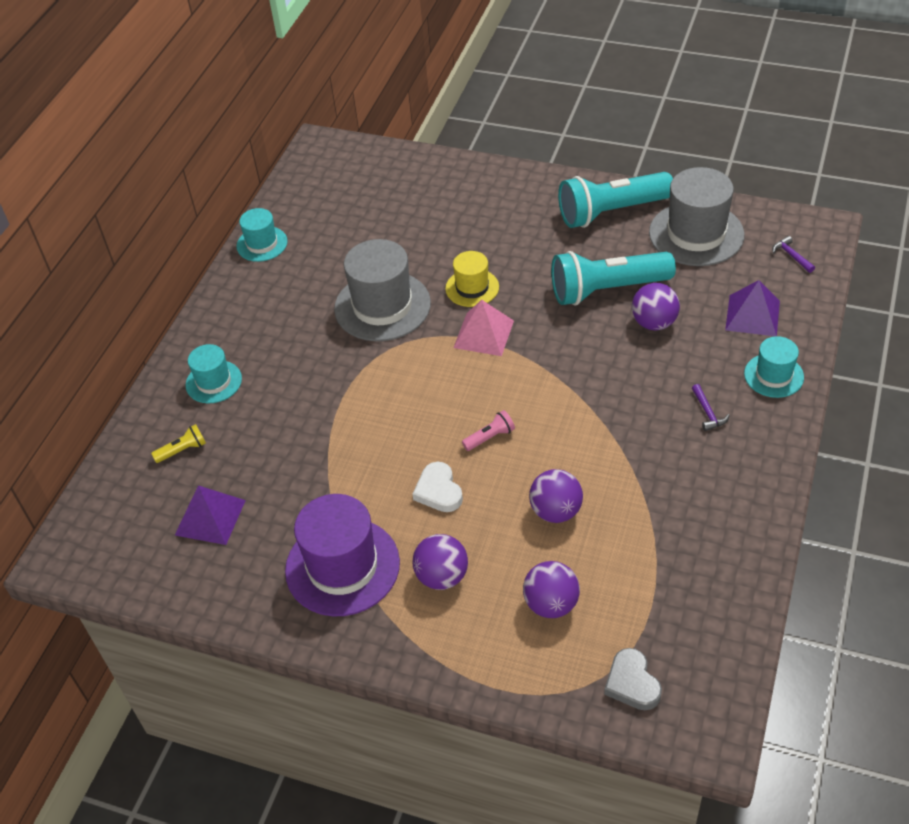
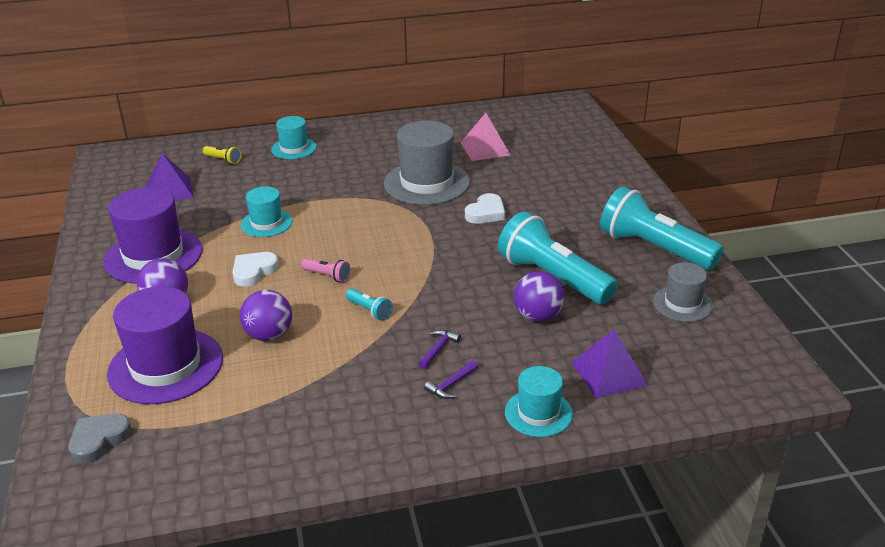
camera: 55 degrees right, 15 degrees down
(262, 244) = (442, 118): turquoise hat -> turquoise hat (266, 223)
(472, 288) = (486, 213): yellow hat -> white heart
(483, 334) = (439, 235): pink pyramid -> pink pyramid (485, 148)
(551, 604) = (166, 366): purple ball -> purple hat
(568, 427) = (369, 310): none -> turquoise flashlight
(696, 234) = (682, 304): grey hat -> grey hat, size x0.56
(791, 256) = (723, 373): purple hammer -> purple hammer (438, 349)

